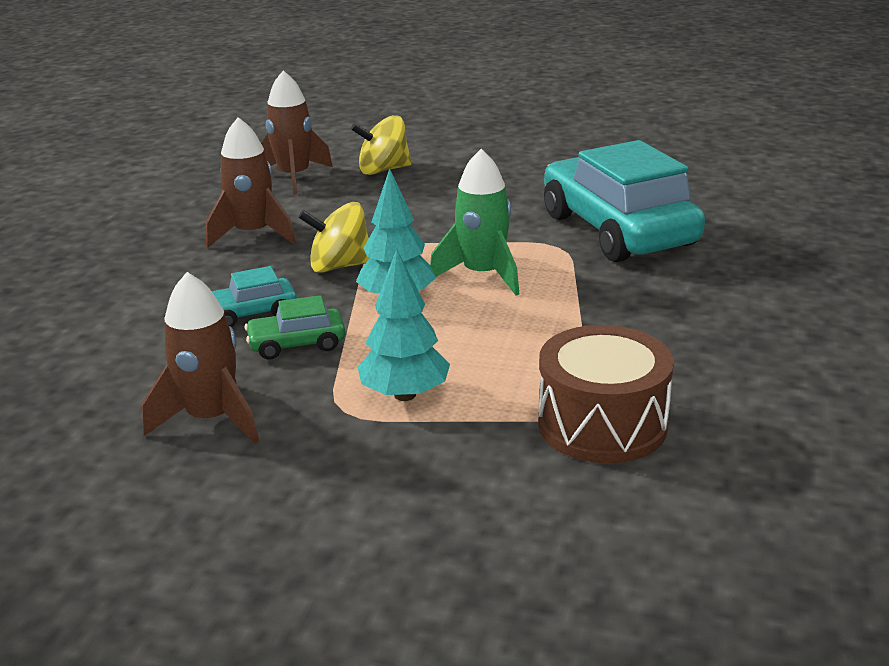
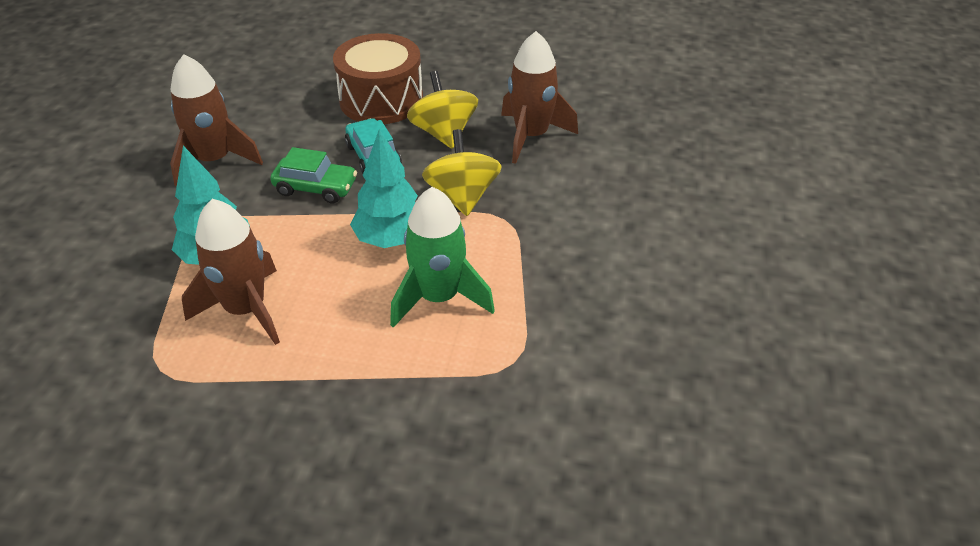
camera: 85 degrees right, 15 degrees up
(294, 177) = (677, 143): brown rocket -> brown rocket (246, 310)
(297, 344) = (316, 188): green car -> green car turned 120 degrees clockwise
(383, 170) = (715, 204): yellow spinning top -> yellow spinning top (444, 133)
(602, 424) = (130, 387): brown drum -> brown drum (381, 100)
(618, 230) = (564, 424): turquoise car -> none

